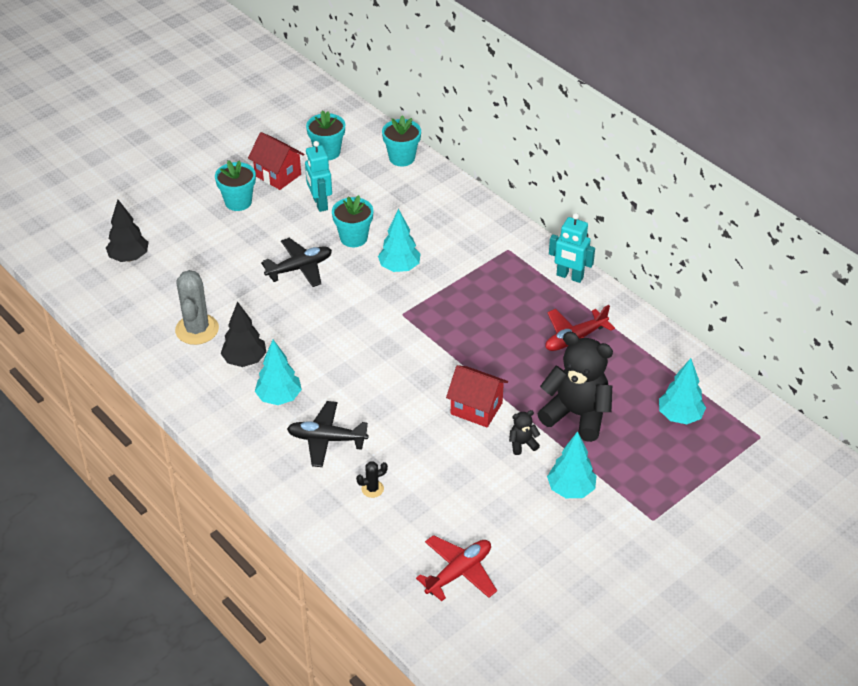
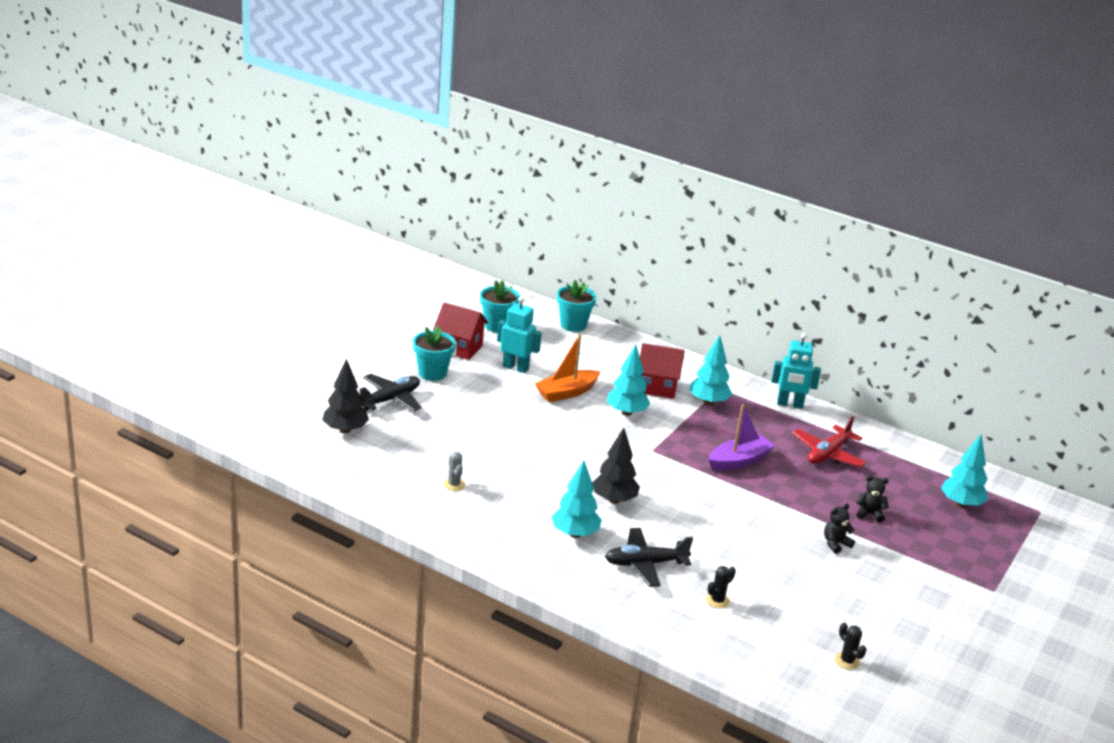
camera: 20 degrees left, 15 degrees down
(197, 329) = (454, 484): grey cactus -> grey cactus, size x0.47
(245, 360) = (520, 506): black tree -> black tree (614, 500)
(300, 268) = (528, 422): black plane -> black plane (390, 400)
(320, 203) = (515, 367): turquoise robot -> turquoise robot turned 150 degrees clockwise
(353, 238) = (566, 392): turquoise flower pot -> orange boat
(459, 572) = (847, 661): red plane -> black cactus
(476, 408) = (773, 520): red house -> red house (657, 387)
(480, 337) = (739, 461): none -> purple boat
(571, 489) = (904, 576): turquoise tree -> turquoise tree (708, 402)
(576, 415) = (869, 514): black teddy bear -> black teddy bear, size x0.42

